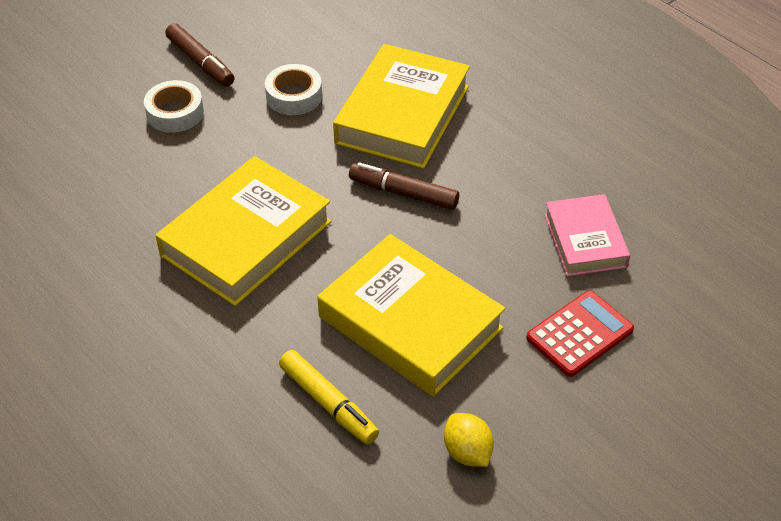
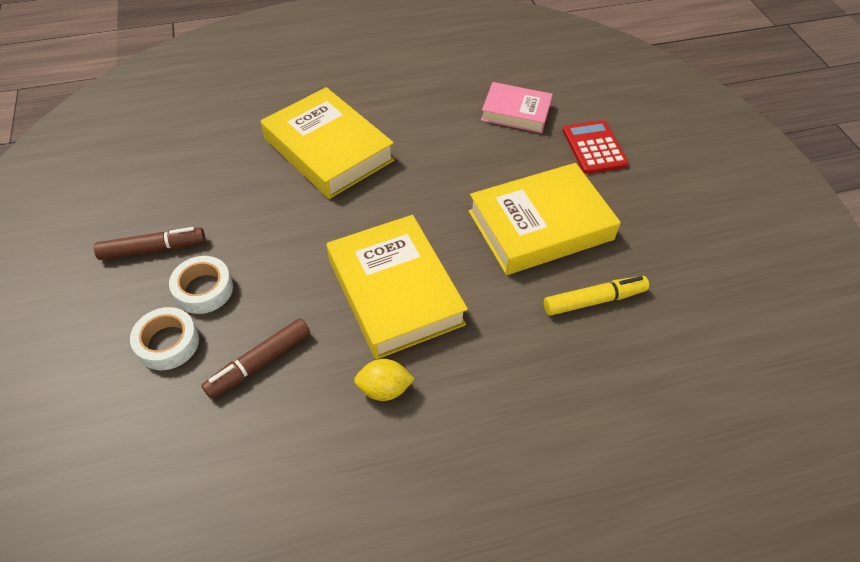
camera: 65 degrees left, 5 degrees up
(294, 96) = (253, 203): white tape -> white tape (168, 343)
(403, 193) = (411, 180): brown marker -> brown marker (259, 362)
(467, 452) = (669, 240): yellow lemon -> yellow lemon (384, 389)

